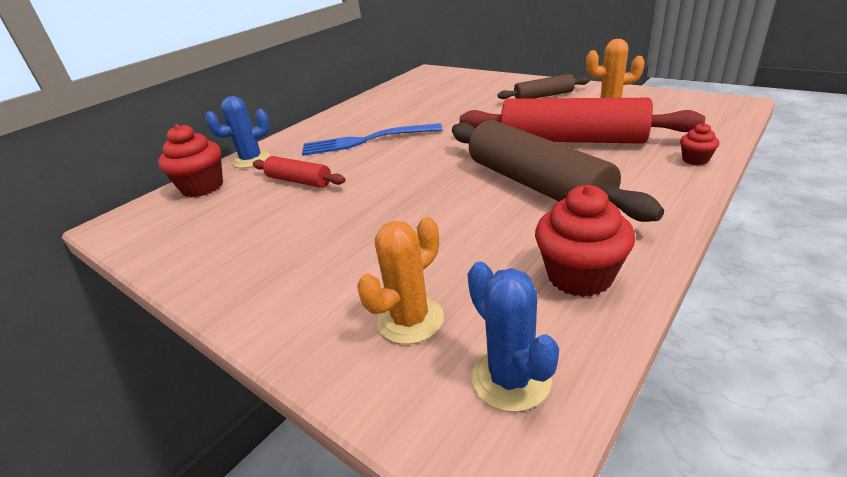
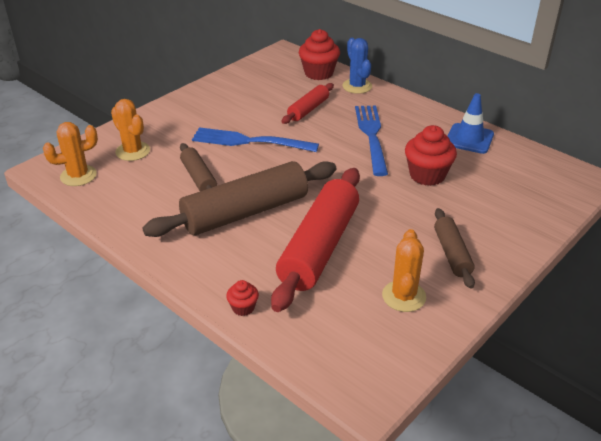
camera: 90 degrees right, 5 degrees up
(372, 104) = (469, 139): none -> blue traffic cone
(376, 208) = (250, 141): none -> blue fork
(474, 232) = (198, 178): none -> brown rolling pin
(510, 379) = (78, 176): blue cactus -> orange cactus
(579, 276) = (131, 209): red cupcake -> red cupcake (427, 175)

